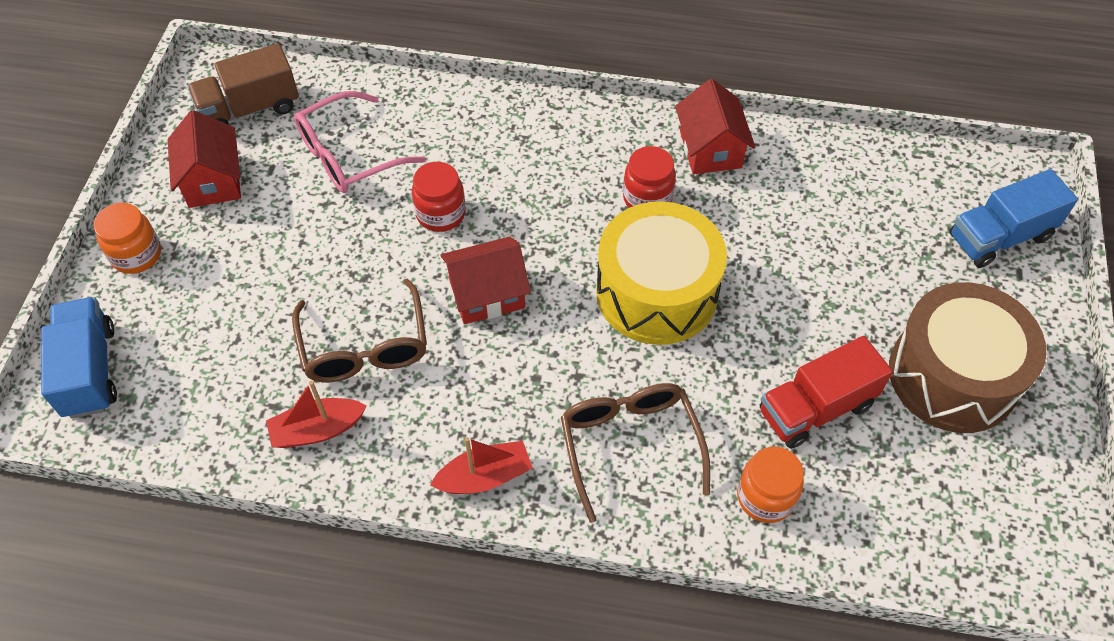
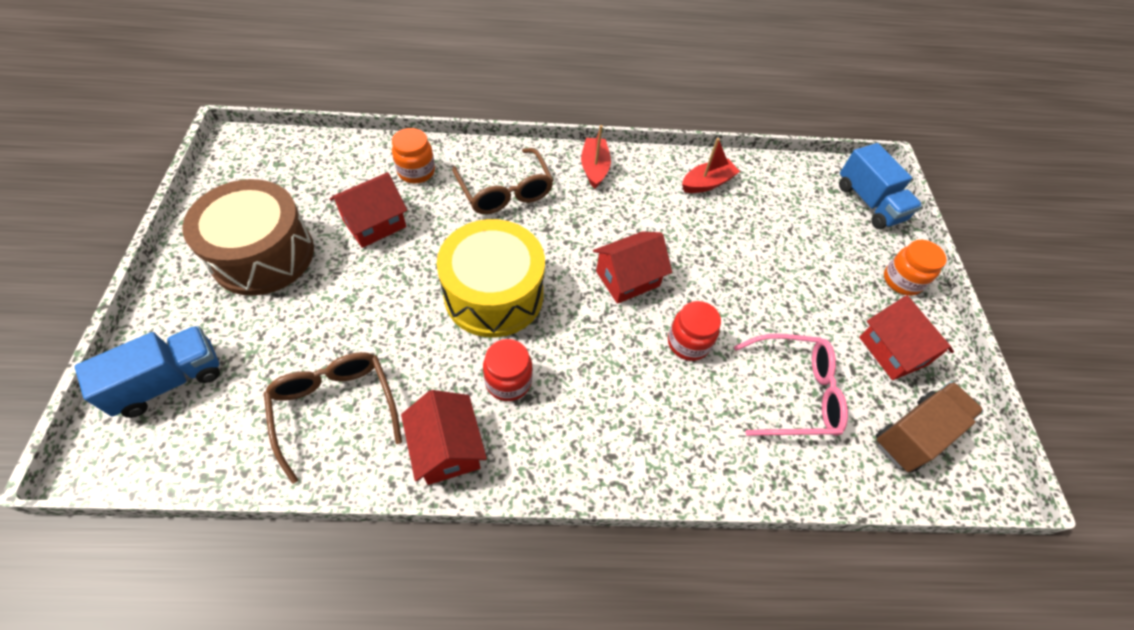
camera: 165 degrees right, 0 degrees up
(348, 155) = (794, 393): pink glasses -> pink glasses turned 45 degrees clockwise
(364, 347) = (701, 233): brown glasses -> brown glasses (335, 408)
(485, 477) = (594, 168): red boat -> red boat turned 120 degrees clockwise
(816, 408) = (374, 224): red truck -> red house

